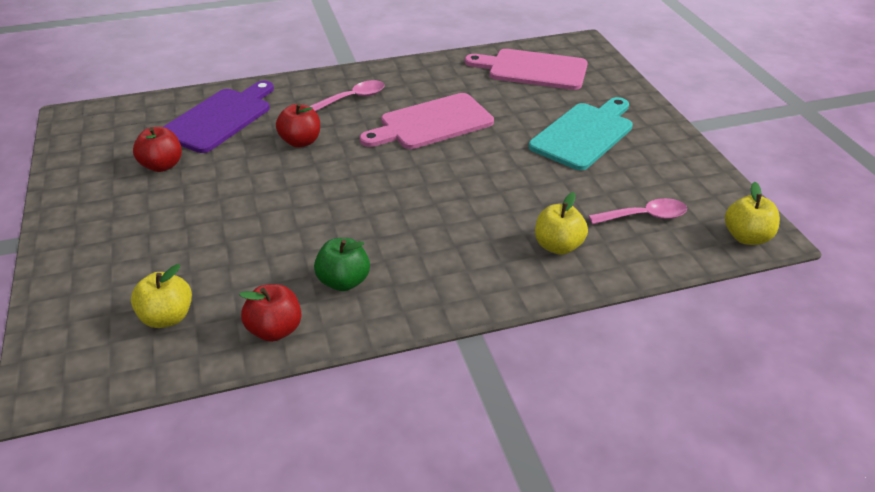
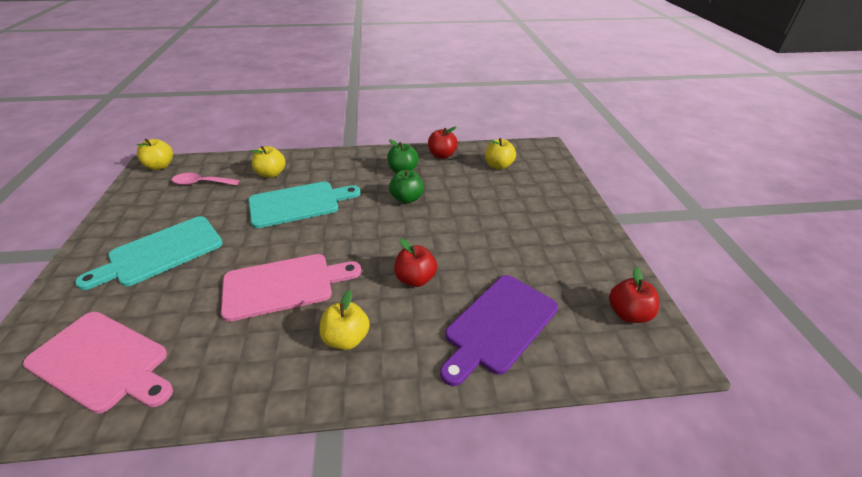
camera: 170 degrees left, 0 degrees up
(162, 165) = (539, 268): red apple -> red apple (628, 313)
(327, 230) = (407, 198): none -> green apple
(354, 98) = (346, 338): pink spoon -> yellow apple
(478, 203) = (298, 204): none -> turquoise cutting board

